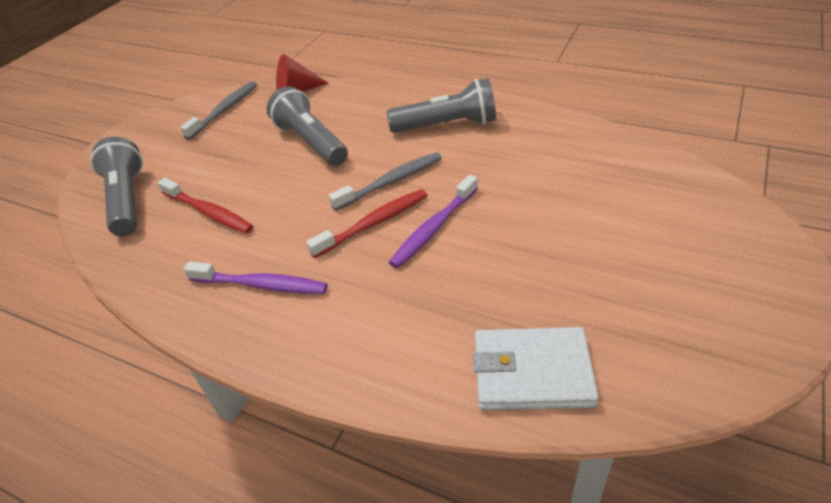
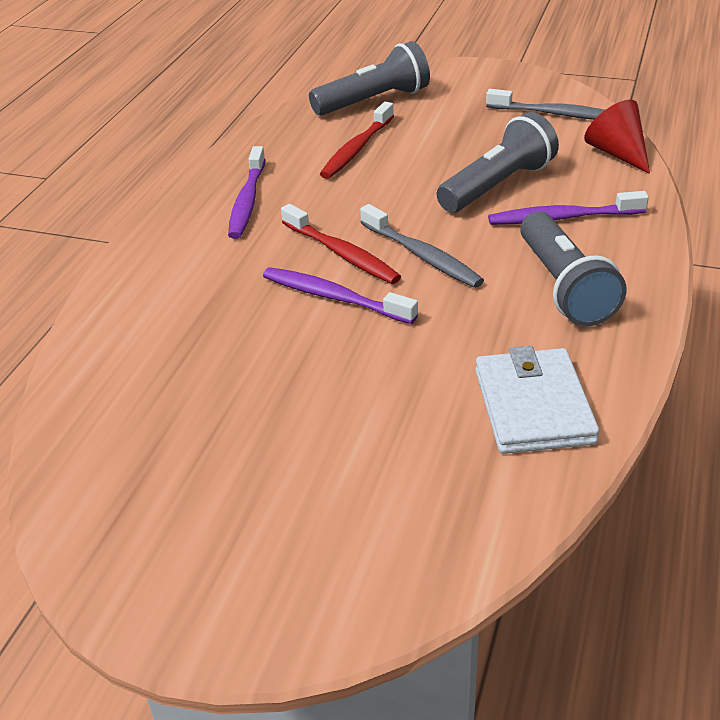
camera: 80 degrees right, 5 degrees down
(366, 119) = (562, 218): none -> purple toothbrush
(532, 372) = (109, 382): white wallet -> white wallet (533, 406)

